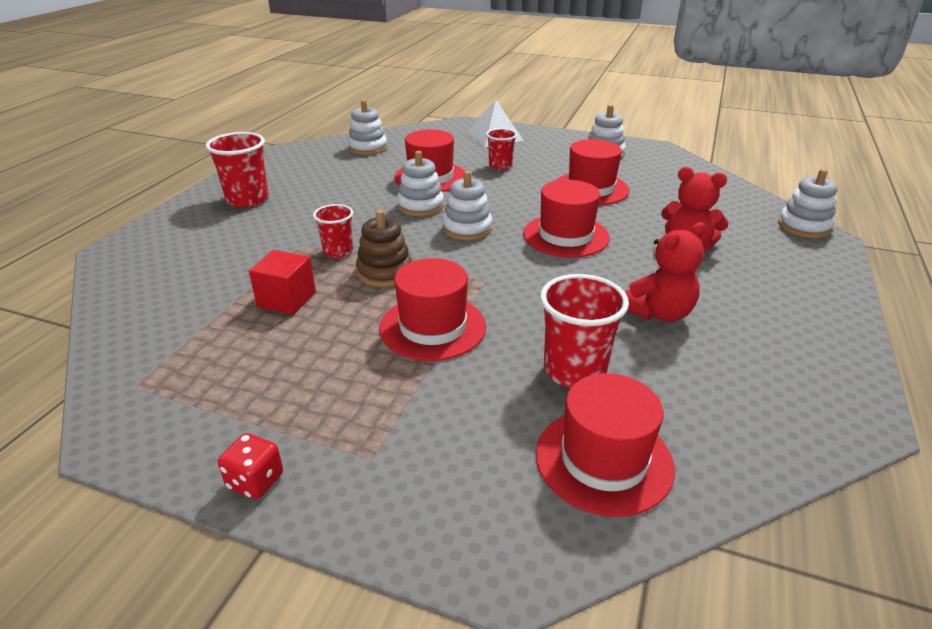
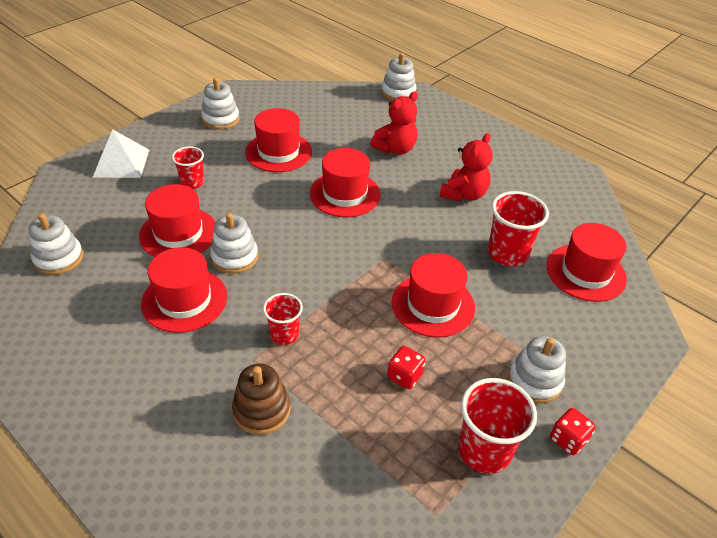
camera: 70 degrees left, 10 degrees up
(247, 199) = (112, 389): red cup -> red cup (484, 450)
(286, 299) = (350, 387): red cube -> none
(314, 329) = (404, 376): none -> red dice
(353, 200) = (184, 300): none -> red hat
(385, 272) = (340, 312): brown stacking toy -> brown stacking toy (262, 410)
(467, 228) = (298, 241): white stacking toy -> white stacking toy (534, 381)
(659, 313) = (464, 194): red teddy bear -> red teddy bear turned 45 degrees clockwise

